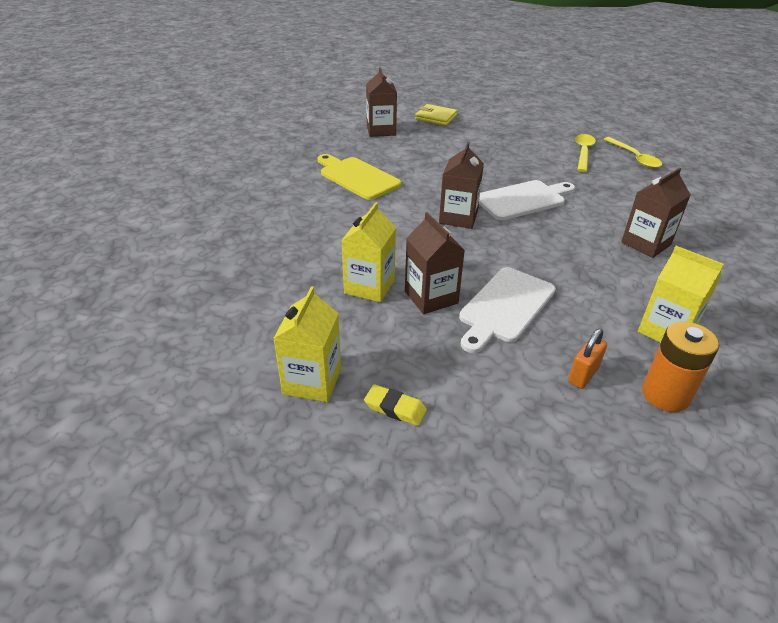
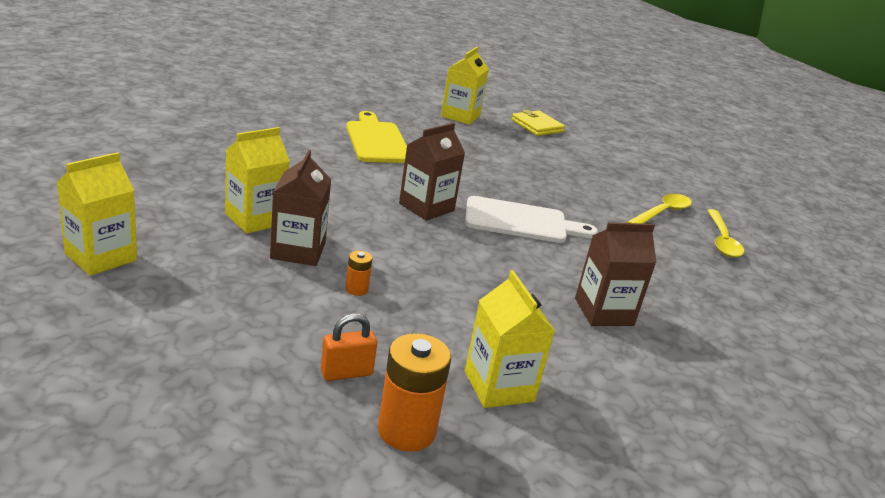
camera: 25 degrees right, 10 degrees down
(381, 130) = (460, 116): brown carton -> yellow carton
(395, 408) = (136, 307): yellow eraser -> none
(505, 307) = (356, 289): white cutting board -> orange battery

